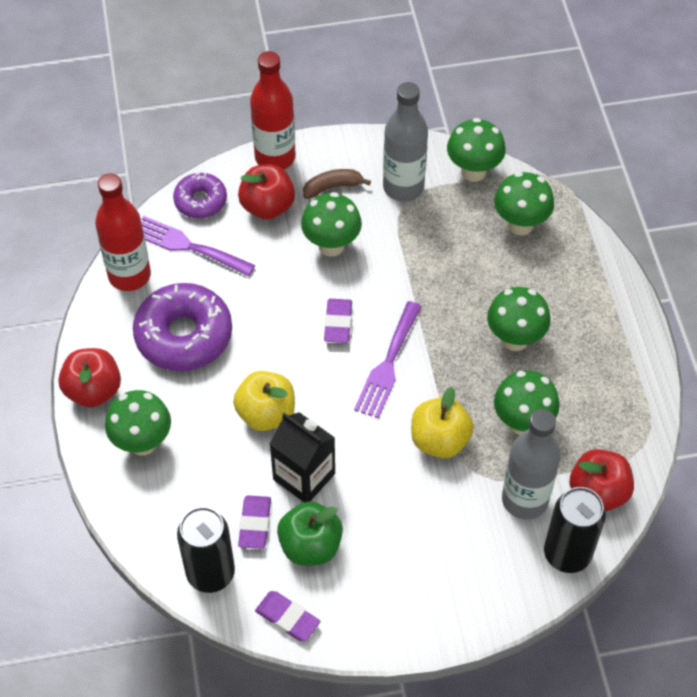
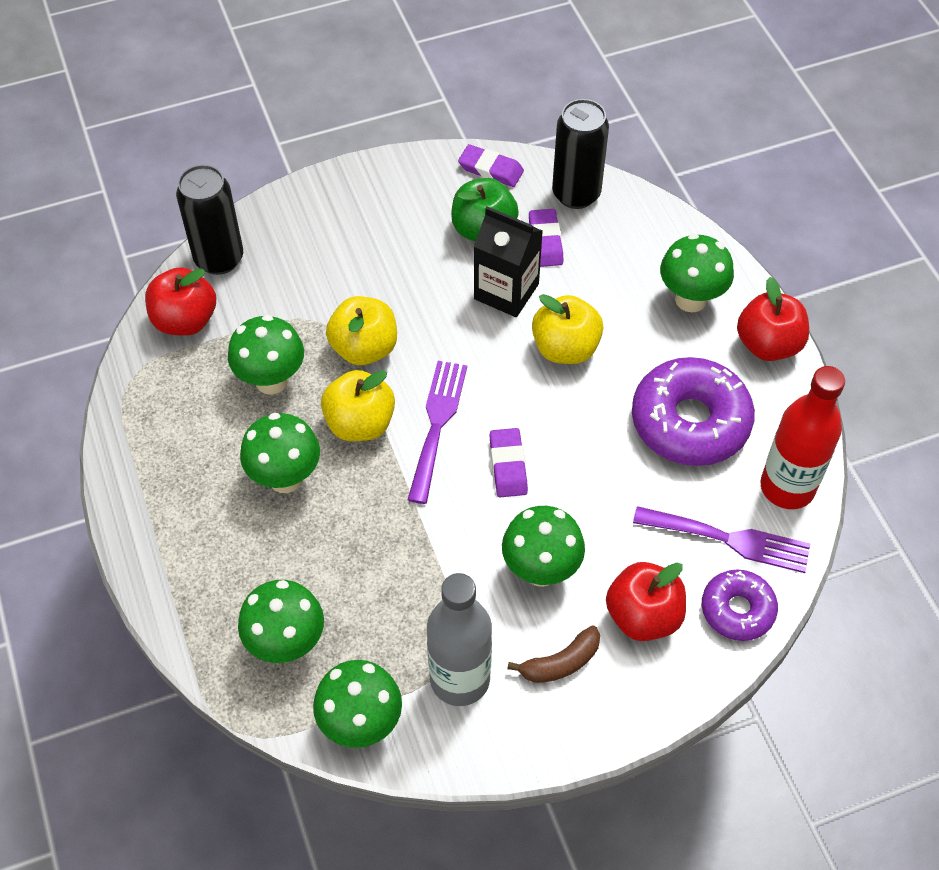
camera: 170 degrees right, 0 degrees up
(275, 157) = (656, 700): red bottle -> none
(451, 374) = (360, 423): none -> yellow apple
(524, 500) = (265, 302): grey bottle -> none

